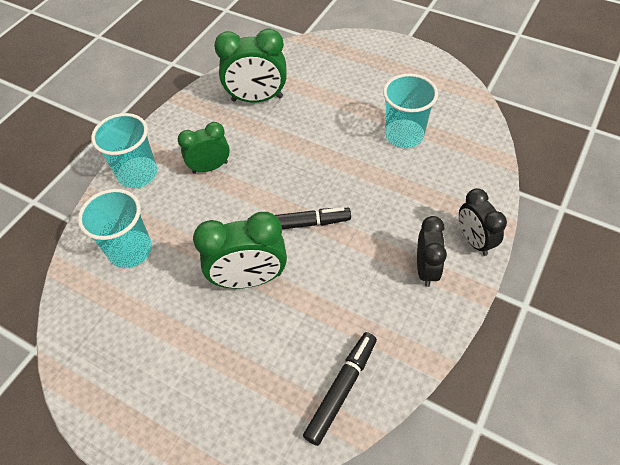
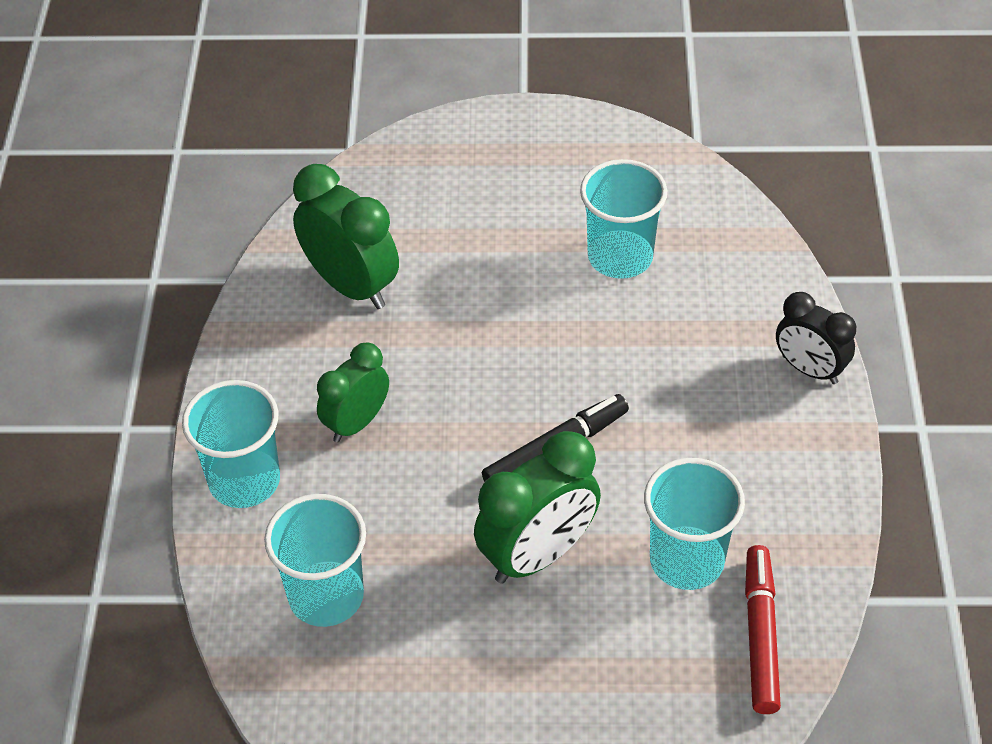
camera: 30 degrees left, 5 degrees down
(257, 99) = (351, 286): green clock -> green clock turned 105 degrees counterclockwise
(328, 321) = (686, 560): none -> turquoise cup
(341, 389) = (760, 635): black marker -> red marker
(426, 269) = (771, 435): black clock -> none

